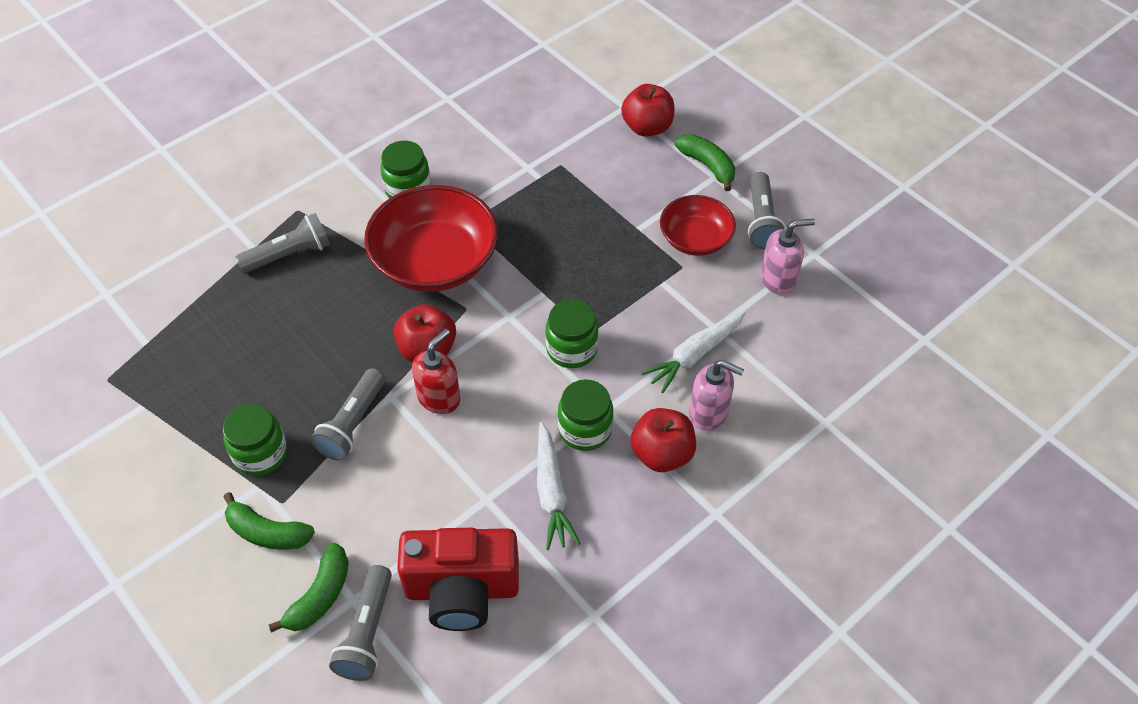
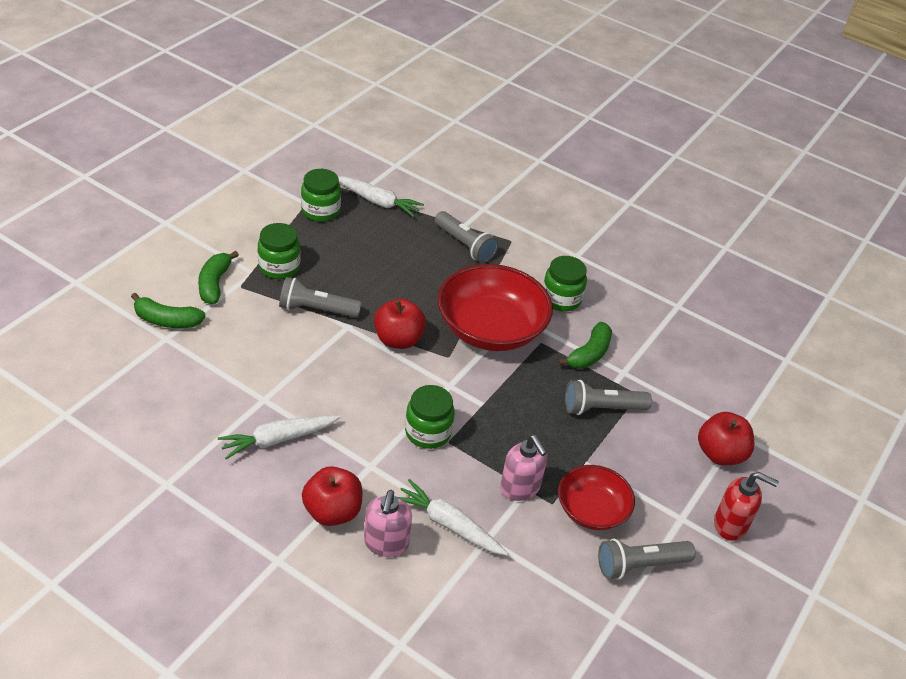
camera: 70 degrees right, 10 degrees down
(173, 326) = (378, 202): none -> white carrot
(367, 632) = (140, 350): grey flashlight -> grey flashlight (602, 408)
(439, 398) = (353, 355): red soap dispenser -> red soap dispenser (730, 524)
(462, 590) = (180, 397): red camera -> none
(585, 429) = (345, 453): green jar -> green jar (320, 211)
(707, 166) = (693, 510): green banana -> green banana (589, 354)
(778, 279) = (568, 587): pink soap dispenser -> pink soap dispenser (520, 488)

